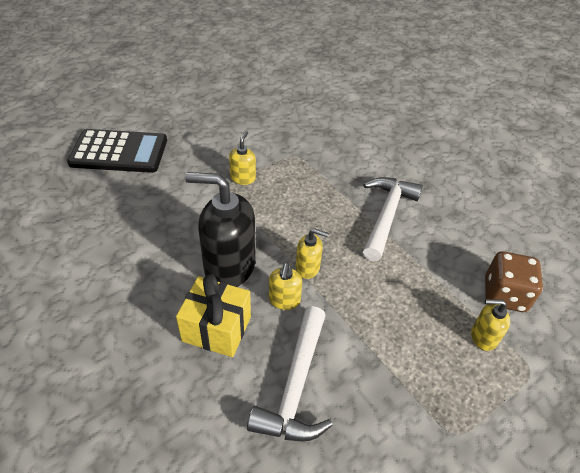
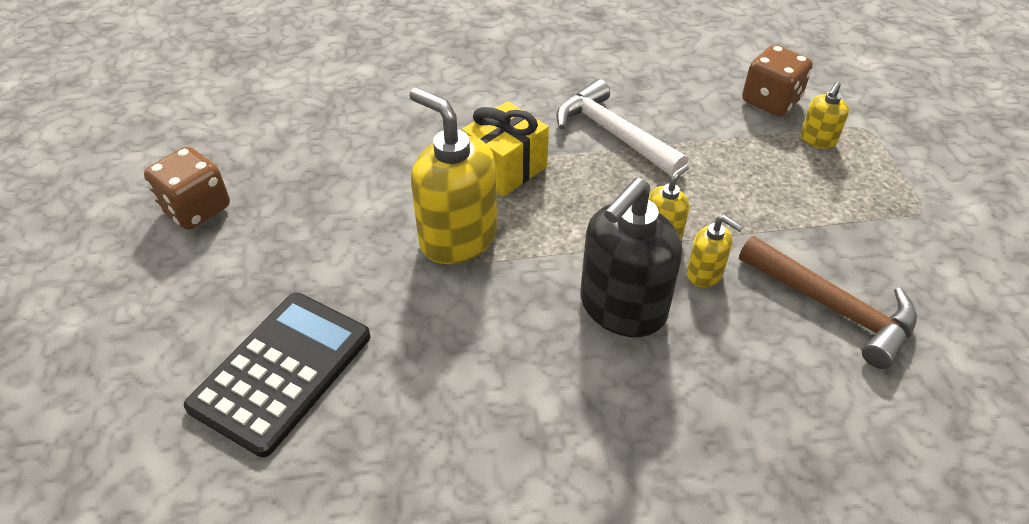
camera: 60 degrees left, 0 degrees up
(205, 86) = (196, 209): none -> brown dice
(216, 329) = (723, 355): yellow gift -> yellow gift (505, 168)
(243, 178) = (457, 237): yellow soap dispenser -> yellow soap dispenser, size x2.05
(295, 385) = (832, 308): white hammer -> brown hammer

